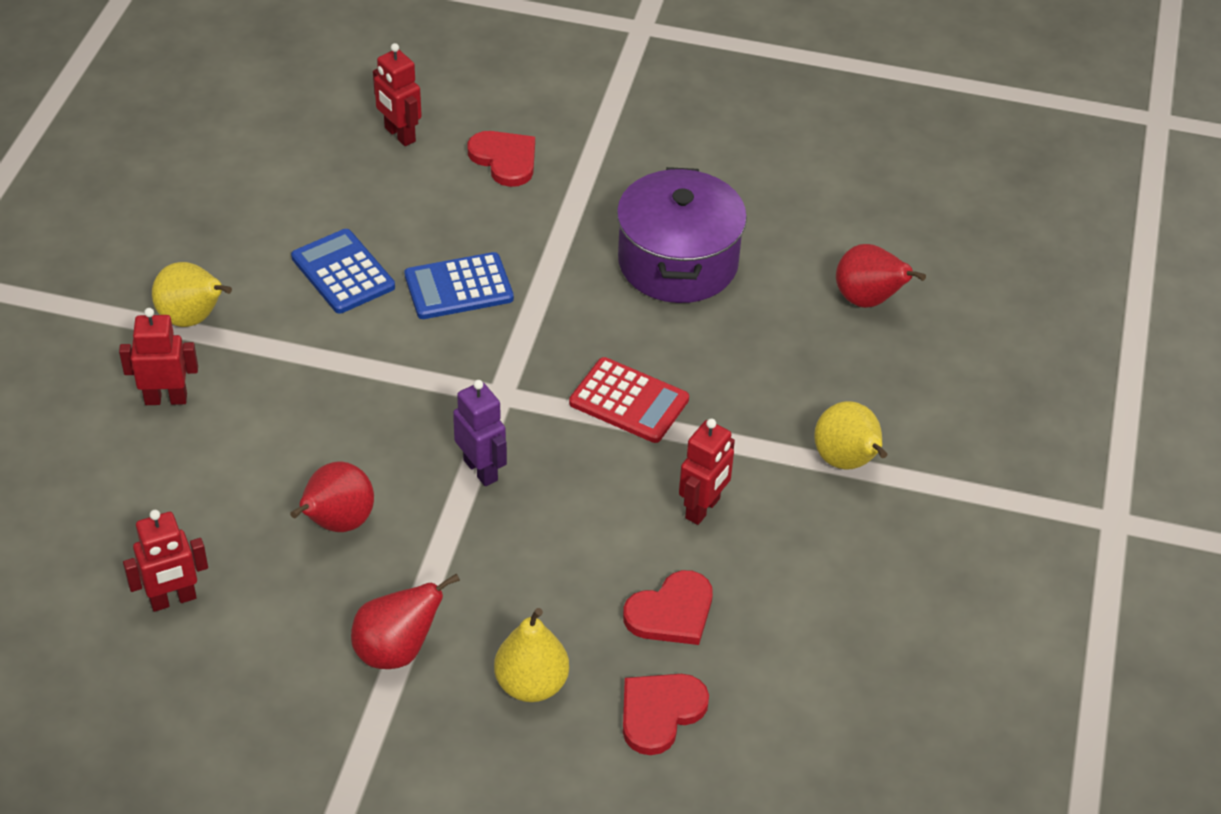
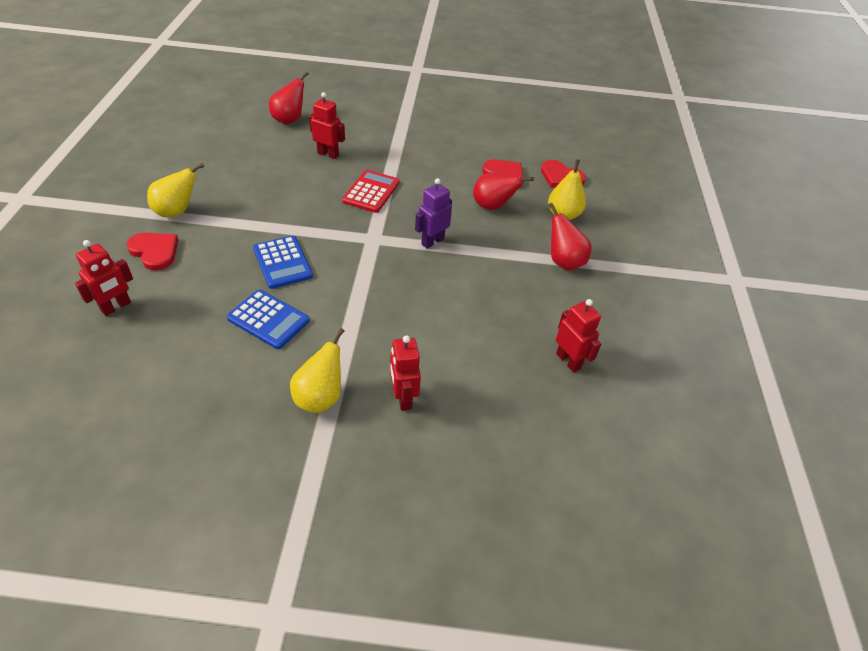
camera: 100 degrees left, 0 degrees up
(337, 523) = (487, 295): red pear -> red pear (493, 206)
(343, 272) = (268, 319): blue calculator -> blue calculator turned 105 degrees counterclockwise
(505, 159) = (155, 251): red heart -> red heart turned 90 degrees clockwise
(678, 262) = (260, 178): purple pot -> none
(703, 509) = (439, 167): red robot -> red robot (328, 154)
(847, 462) = (399, 128): yellow pear -> yellow pear (177, 211)

